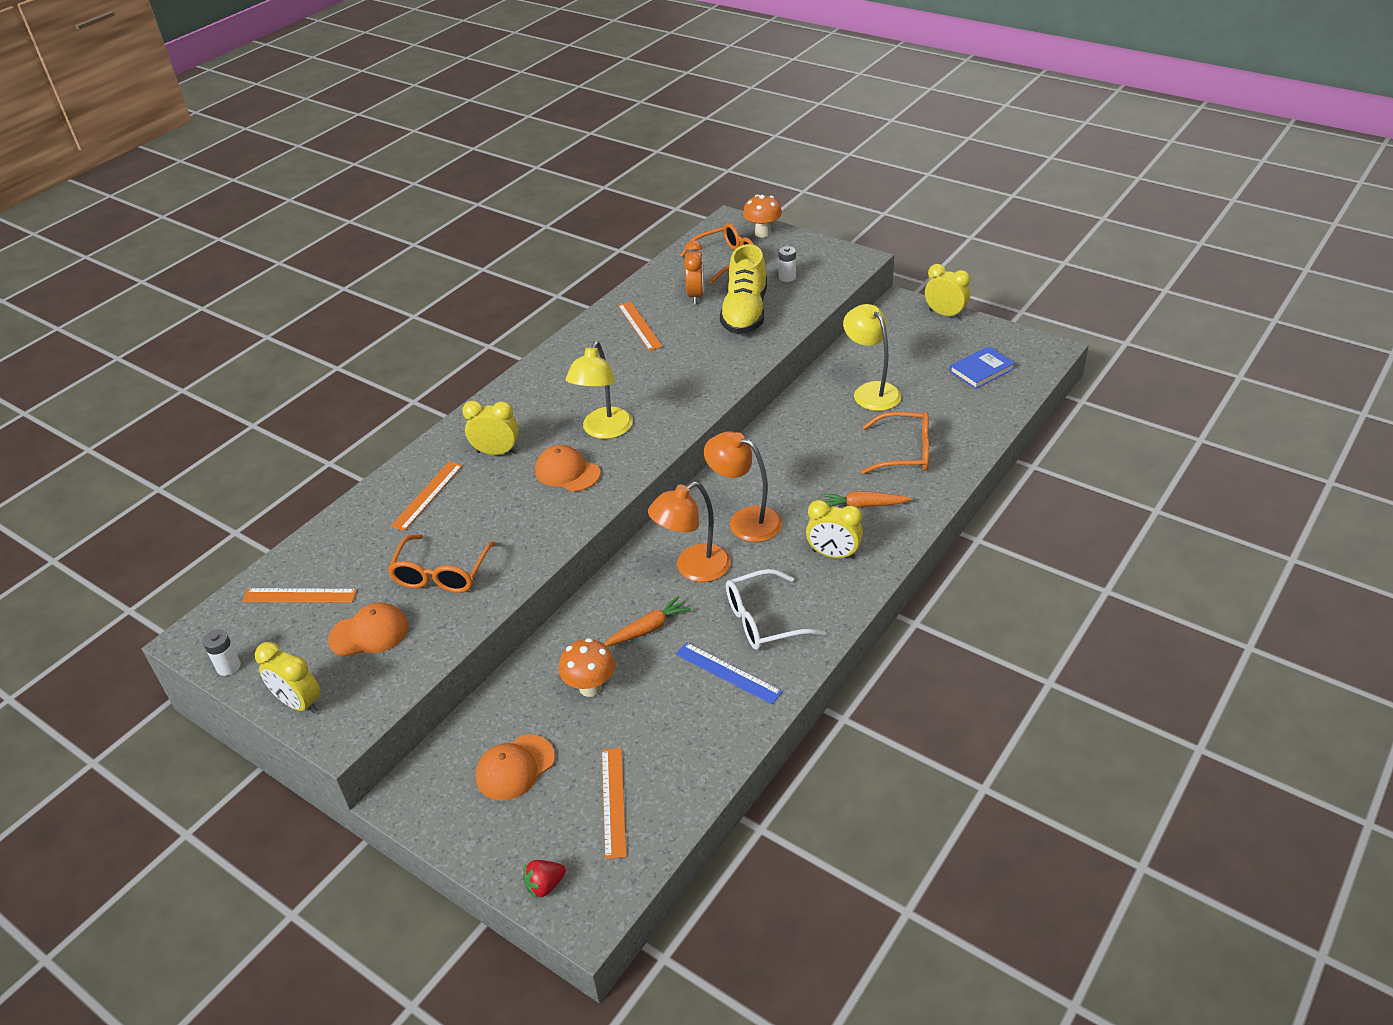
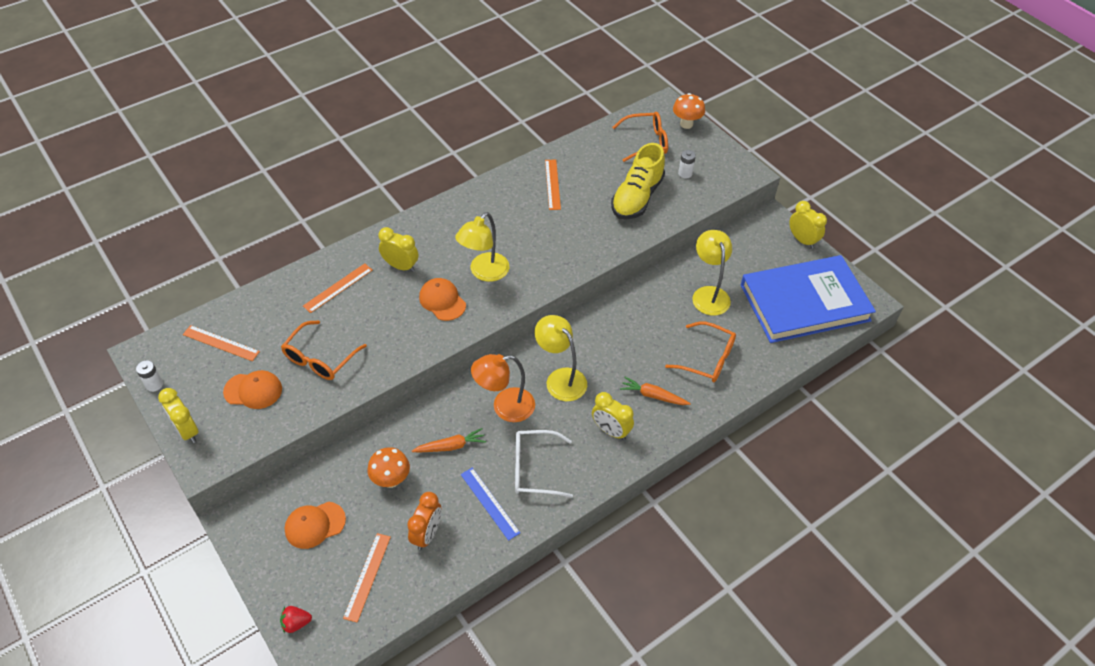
camera: 15 degrees right, 10 degrees up
(696, 295) = (607, 169): orange clock -> orange clock (427, 534)
(745, 520) = (560, 378): orange lamp -> yellow lamp
(981, 370) = (804, 303): blue book -> blue book, size x2.49

